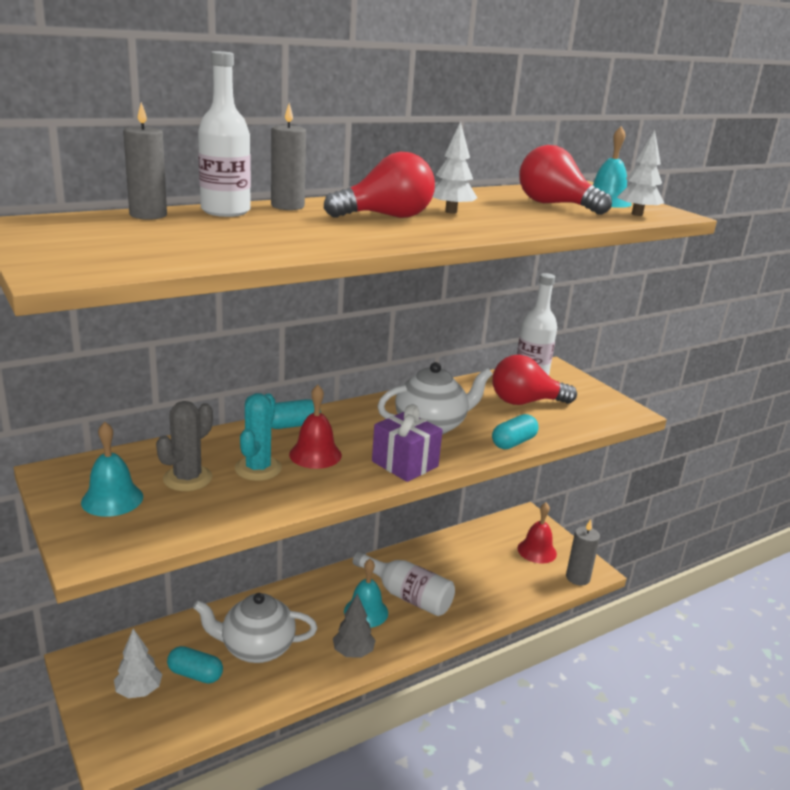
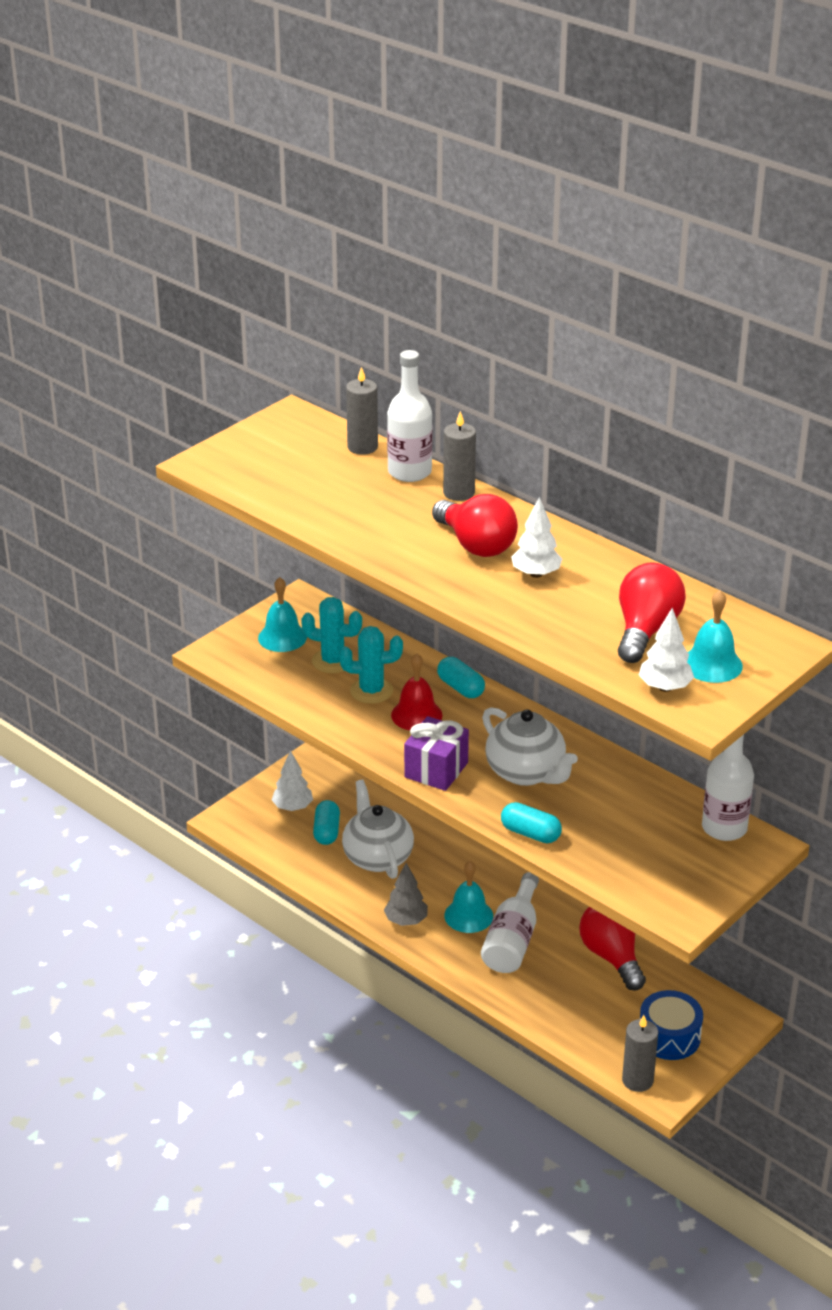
camera: 75 degrees right, 10 degrees up
(187, 478) = (332, 661): grey cactus -> turquoise cactus
(525, 402) = (638, 831): red light bulb -> red light bulb (612, 956)
(537, 551) = (669, 1036): red bell -> blue drum

